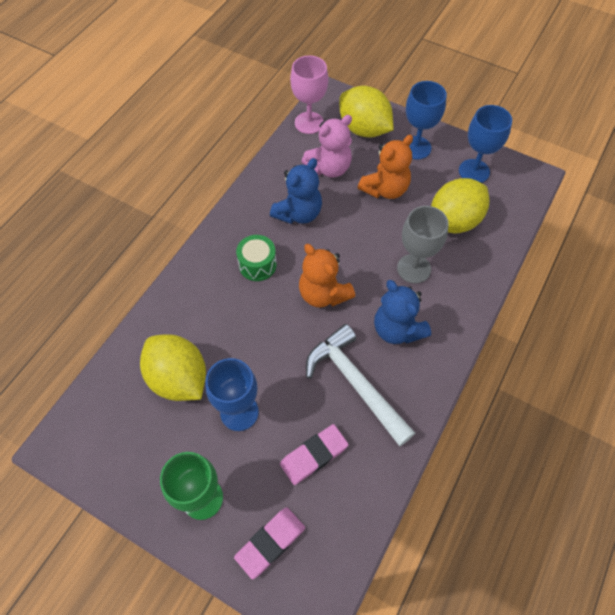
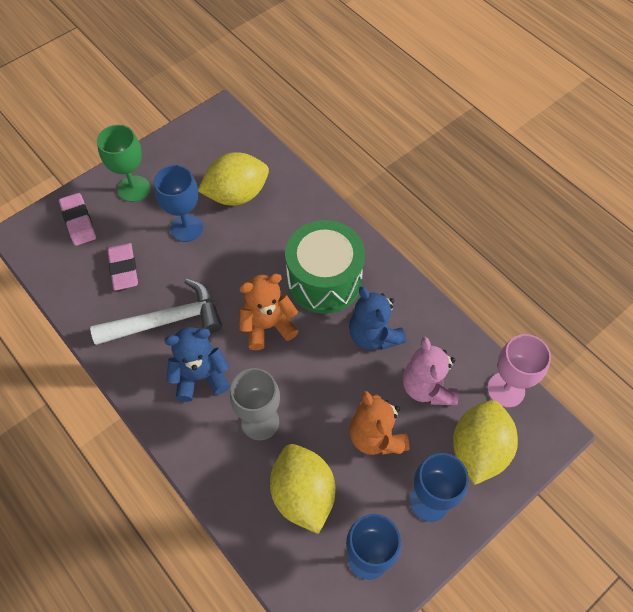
camera: 110 degrees right, 0 degrees up
(257, 265) = (324, 280): green drum -> green drum, size x1.95
(364, 129) = (478, 449): yellow lemon -> yellow lemon turned 45 degrees counterclockwise

